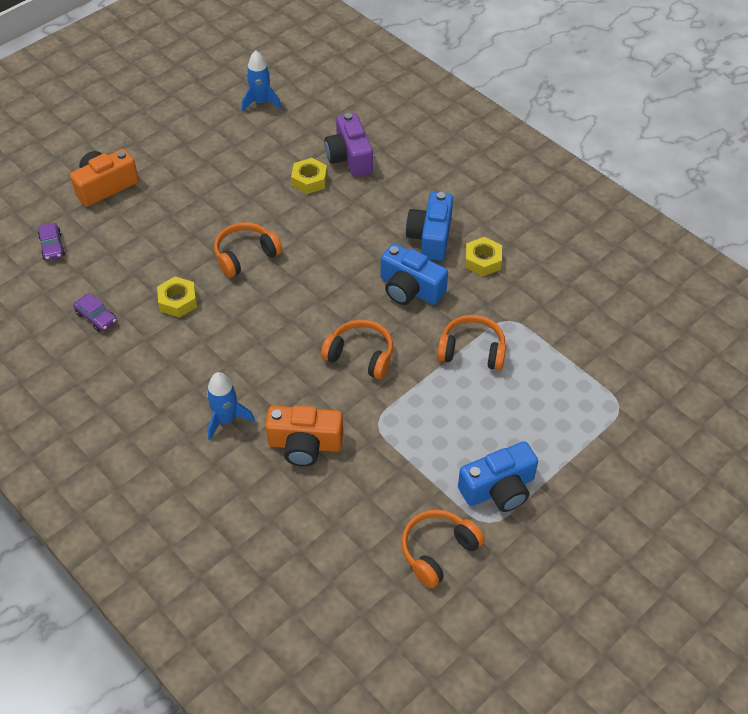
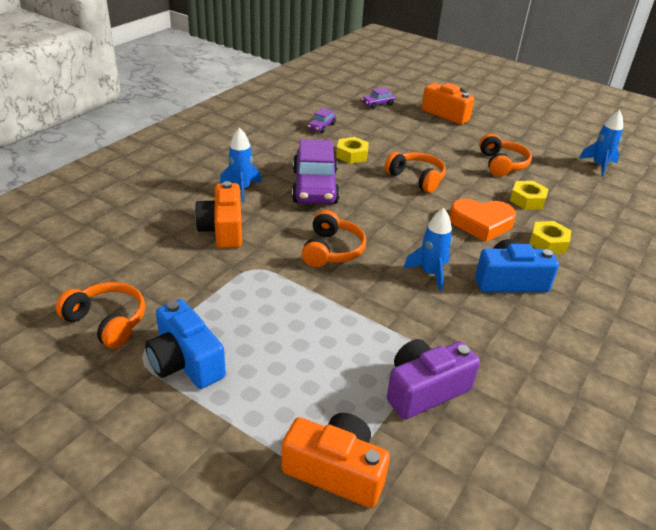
camera: 75 degrees right, 15 degrees down
(239, 349) = (315, 187): none -> purple car
(341, 228) = (481, 223): none -> orange heart
(349, 157) = (576, 219): purple camera -> purple camera (425, 390)
(410, 289) = (430, 273): blue camera -> blue rocket
(472, 351) = (367, 325): orange headphones -> orange headphones (502, 164)
(482, 261) = (501, 323): yellow nut -> yellow nut (548, 243)
(616, 401) = (335, 471): none -> orange camera

